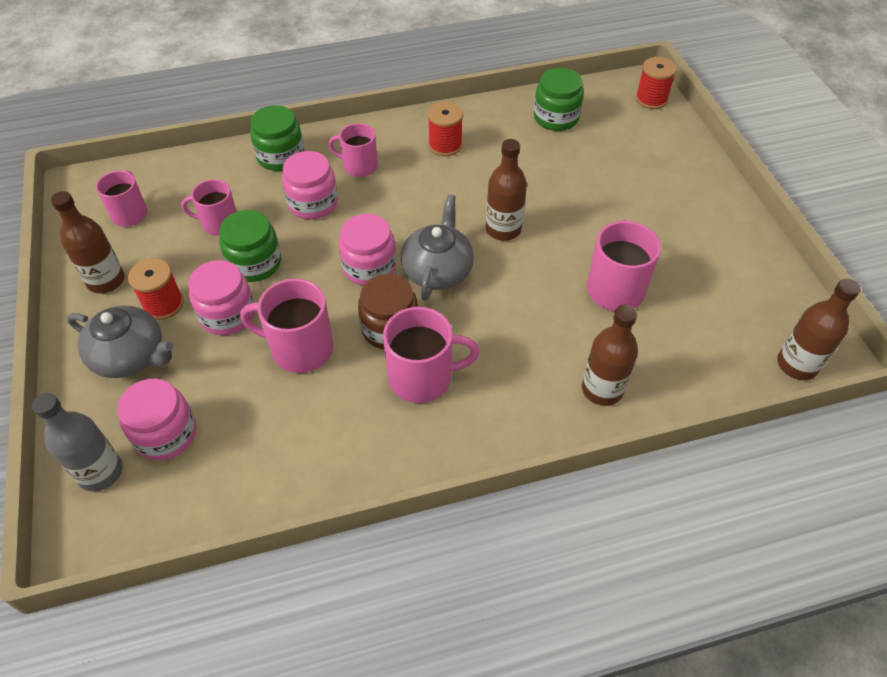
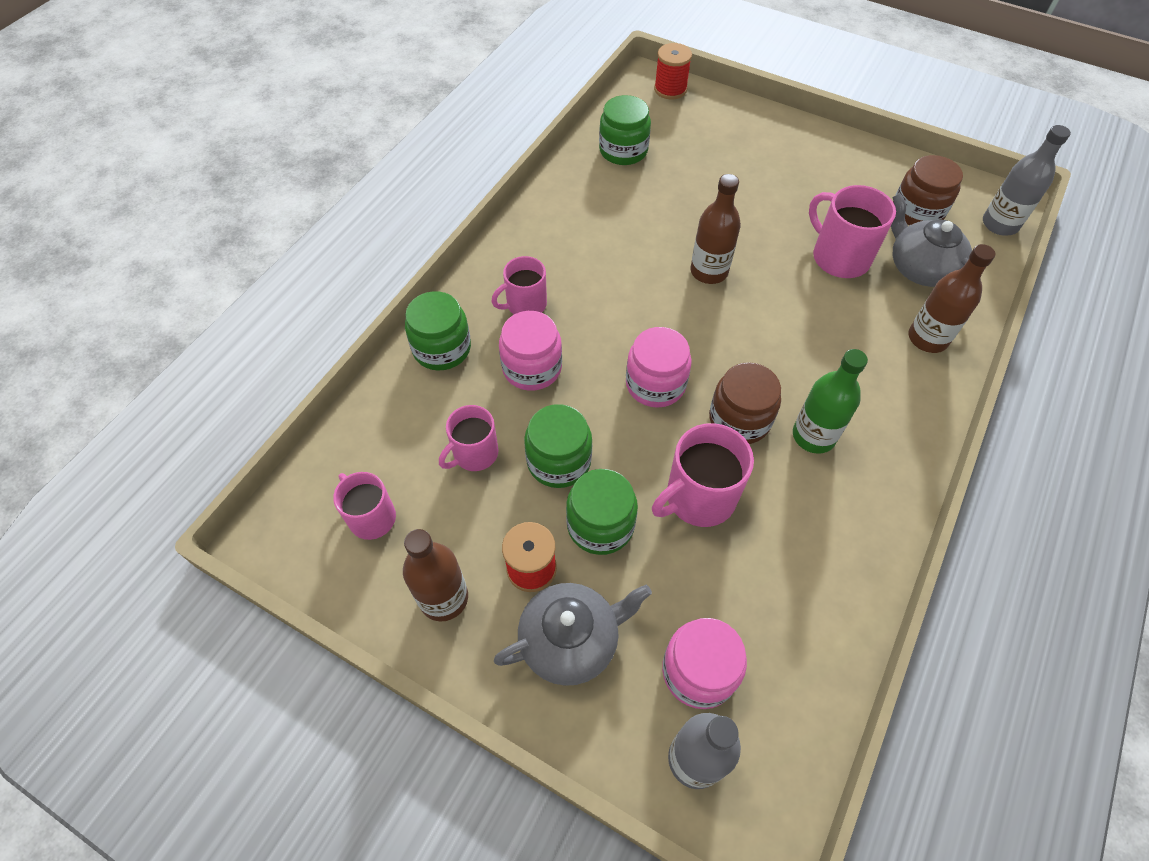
camera: 45 degrees left, 5 degrees up
(227, 314) = (600, 525): pink jar -> green jar
(422, 377) = (813, 436): pink mug -> green bottle
(437, 270) = (708, 343): grey teapot -> grey teapot (920, 268)
(445, 145) = (570, 234): red spool -> none
(732, 304) = (917, 211): none -> brown jar
(797, 364) = (1000, 224): brown bottle -> grey bottle

